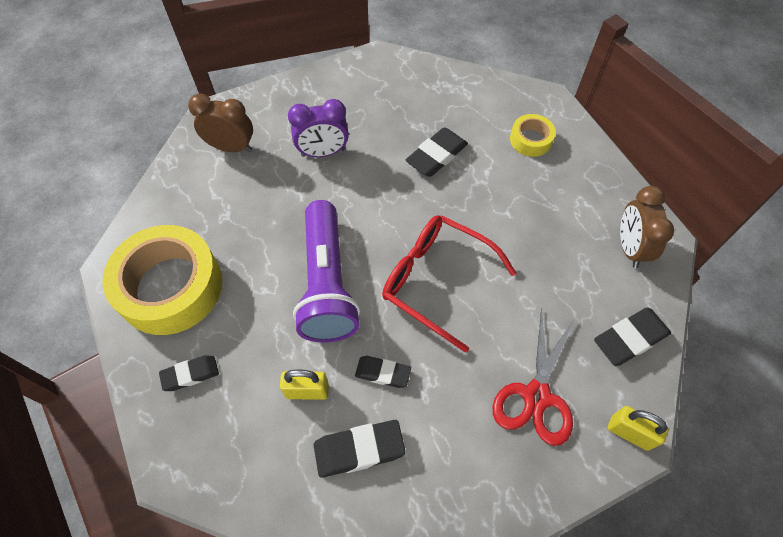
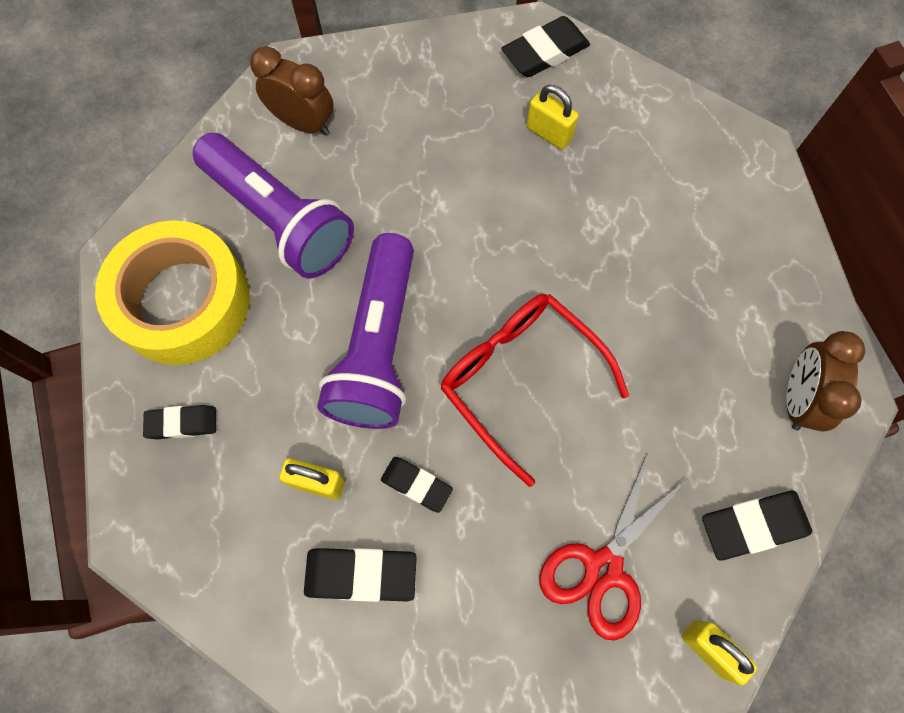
camera: 15 degrees right, 10 degrees up
(230, 214) = (280, 219): none -> purple flashlight
(323, 152) = (421, 158): purple clock -> none
(407, 118) = (549, 133): none -> yellow padlock
(436, 156) = (572, 199): black eraser -> black eraser (545, 52)
(530, 140) = (711, 205): yellow tape -> none

